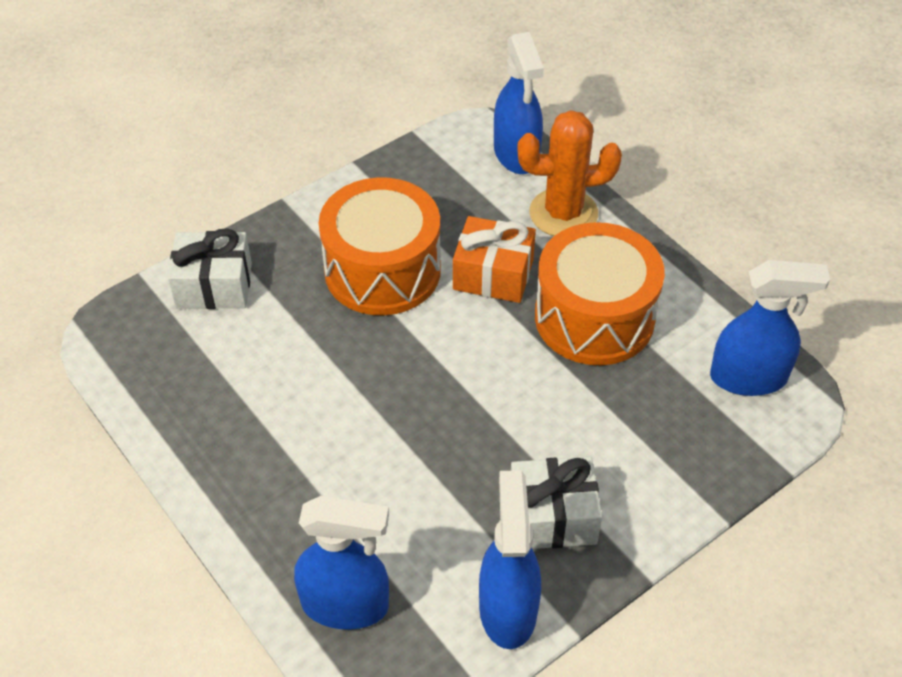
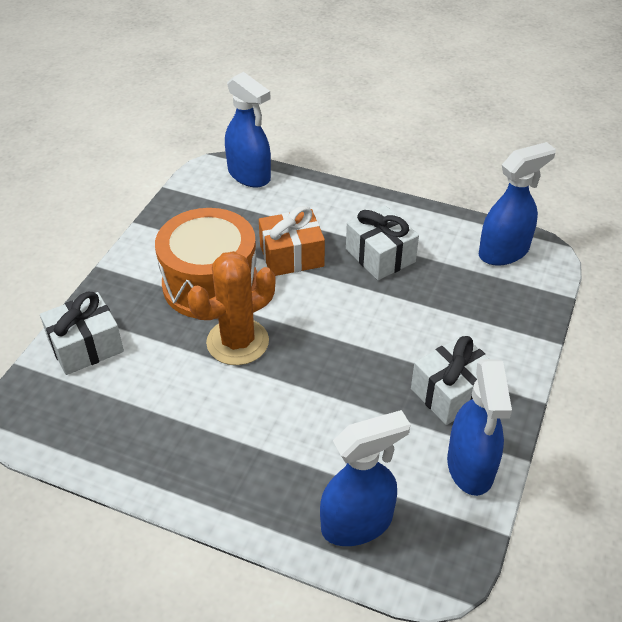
camera: 30 degrees left, 5 degrees down
(507, 609) = (470, 467): blue spray bottle -> blue spray bottle turned 150 degrees counterclockwise
(563, 213) = (309, 200): orange cactus -> orange cactus (237, 342)
(594, 317) = (380, 255): orange drum -> white gift

